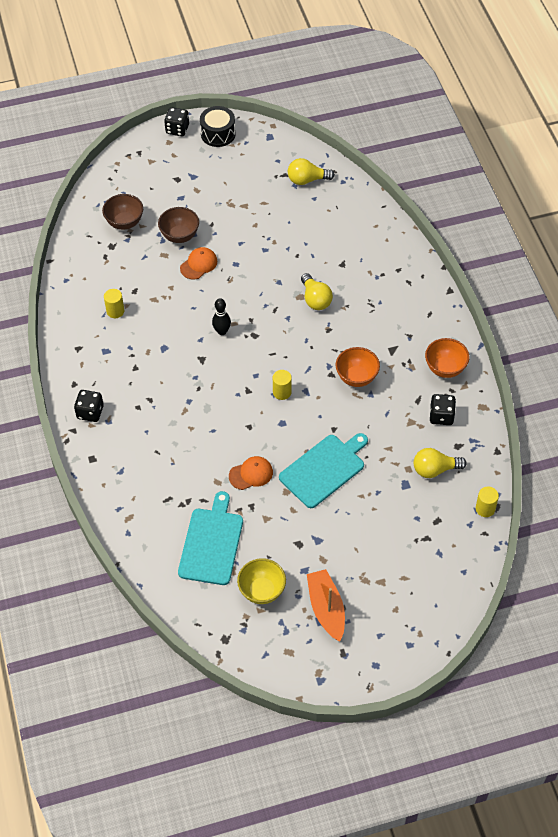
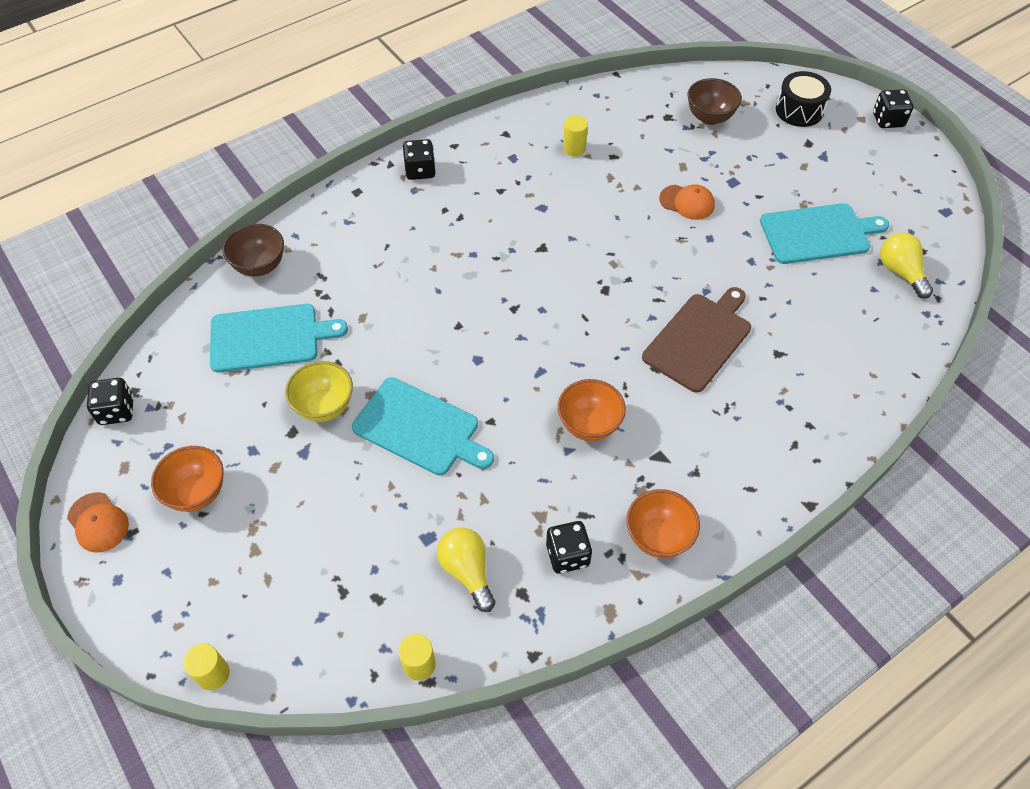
camera: 70 degrees right, 0 degrees up
(180, 236) = (721, 172): brown bowl -> brown bowl (260, 266)
(218, 134) = (910, 159): black drum -> black drum (799, 110)
(222, 331) = (594, 255): black bowling pin -> none
(238, 651) = (117, 411): none -> black dice
(251, 474) = (385, 348): orange cap -> orange cap (98, 522)
(258, 206) = (818, 233): none -> turquoise cutting board
(262, 591) = (210, 411): yellow bowl -> yellow bowl (324, 406)
(282, 392) = (527, 345): yellow cylinder -> yellow cylinder (213, 674)
(315, 299) = (699, 339): yellow light bulb -> brown cutting board
(326, 608) = (197, 493): orange boat -> orange bowl

